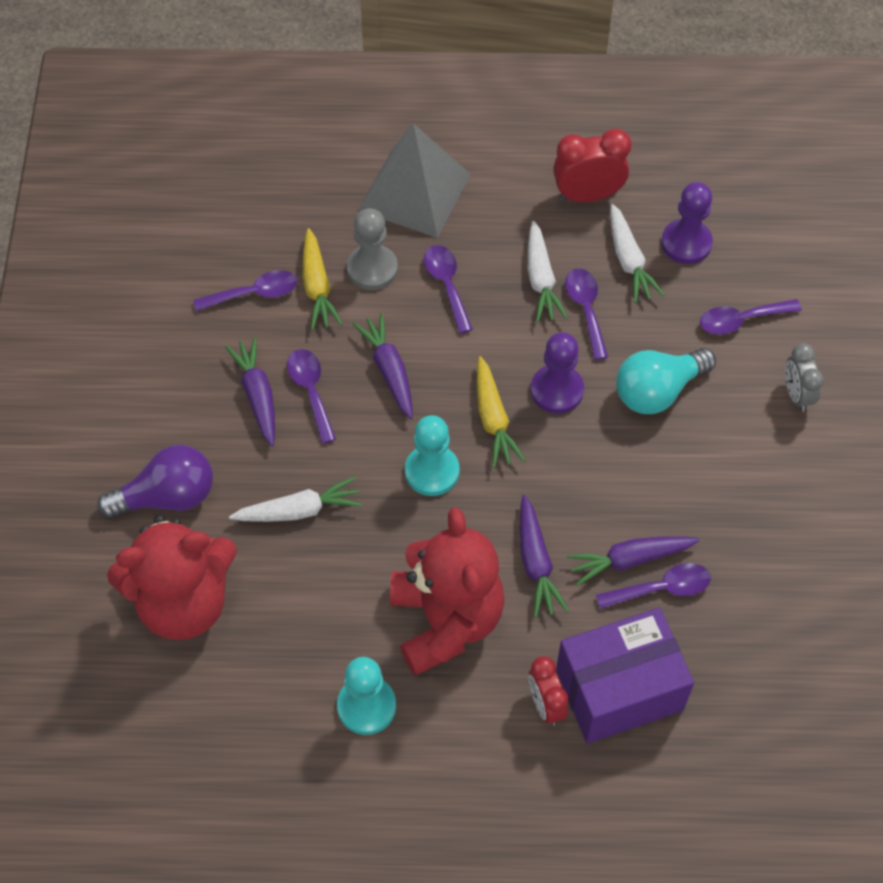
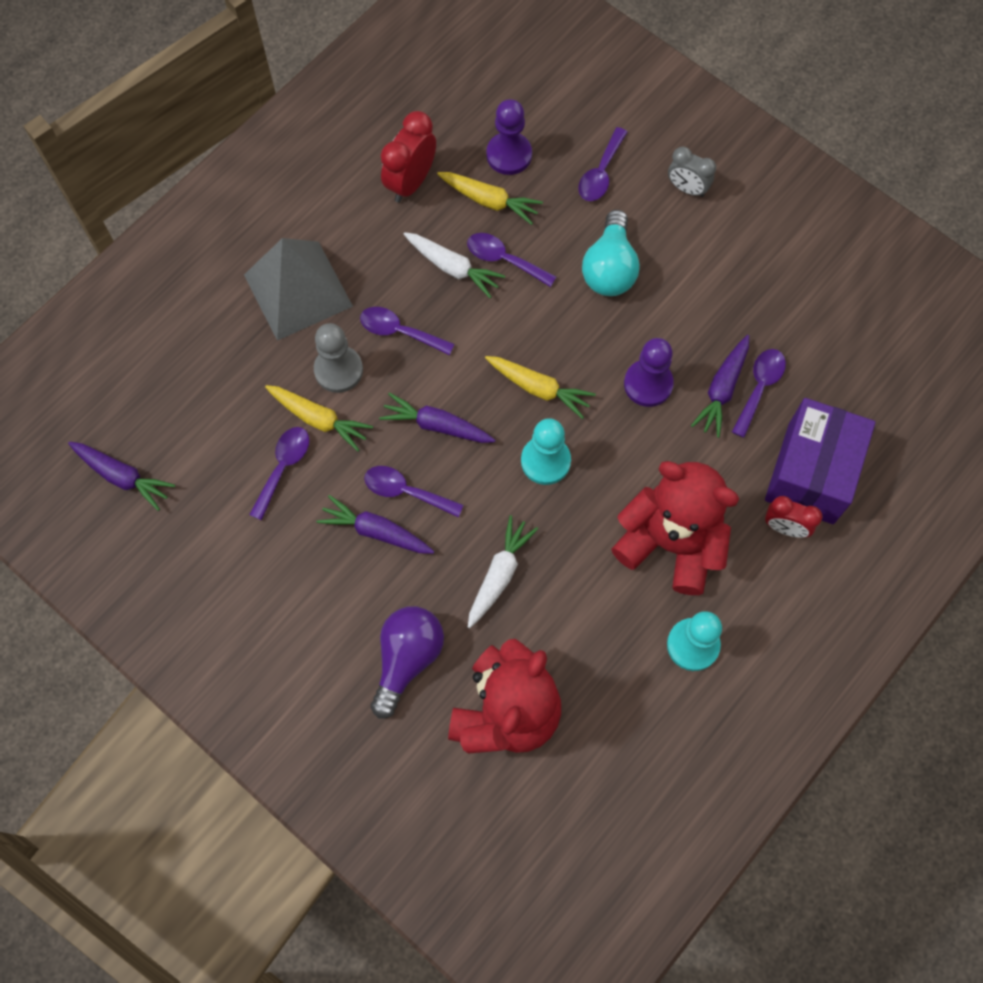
camera: 50 degrees left, 10 degrees up
(536, 563) = (674, 450): purple carrot -> purple carrot (122, 476)
(557, 390) = (552, 330): purple pawn -> purple pawn (648, 384)
(629, 260) = (489, 201): white carrot -> yellow carrot

